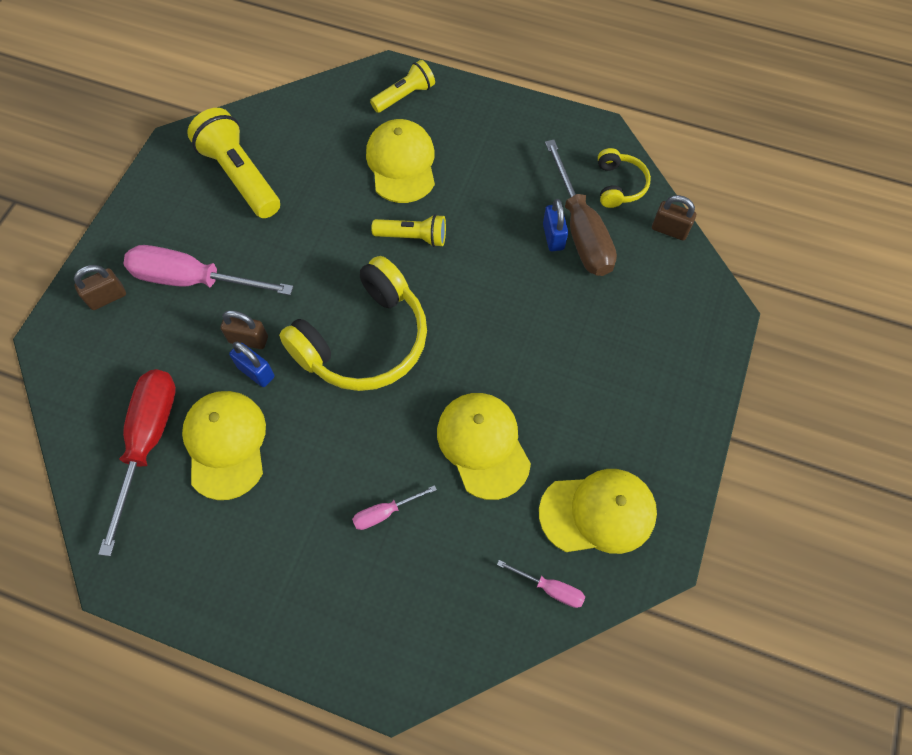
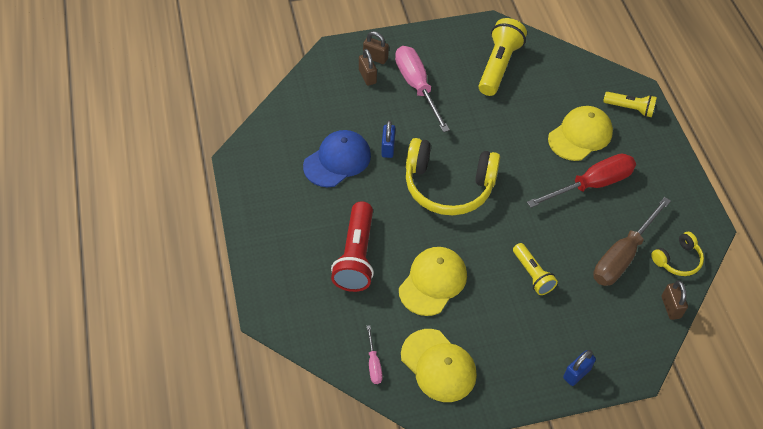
camera: 55 degrees right, 10 degrees down
(148, 443) = (312, 127): red screwdriver -> red screwdriver (591, 185)
(226, 444) = (337, 160): yellow cap -> blue cap
(248, 339) = (403, 133): brown padlock -> brown padlock (367, 77)
(385, 512) = (356, 256): pink screwdriver -> red flashlight
(413, 237) = (535, 170): yellow flashlight -> yellow flashlight (532, 274)
(553, 237) = (603, 243): blue padlock -> blue padlock (576, 373)

